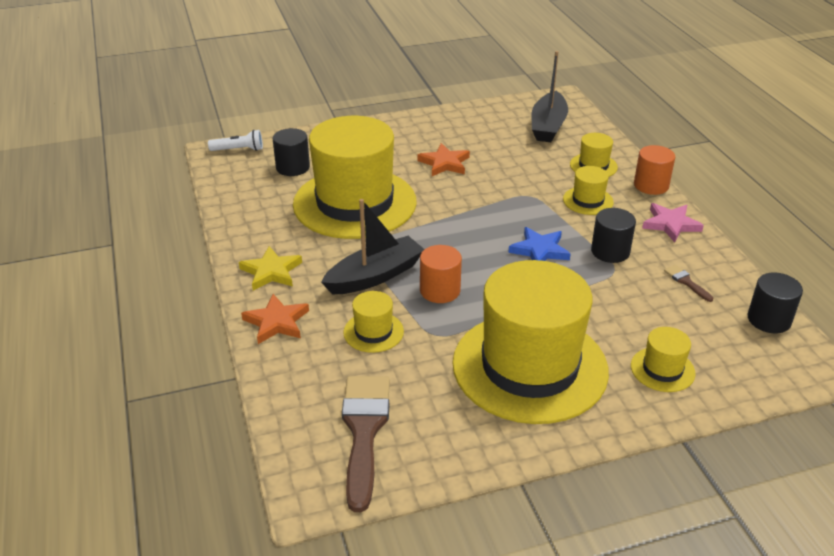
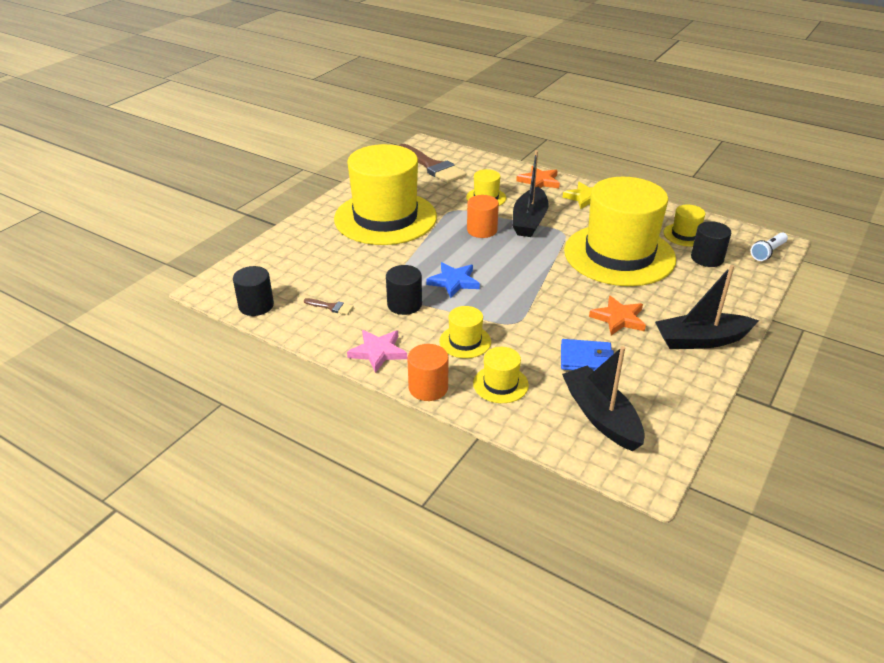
camera: 140 degrees right, 0 degrees up
(412, 129) = (701, 340): none -> black boat
(510, 153) = (585, 359): none -> blue wallet
(662, 369) = (310, 247): yellow hat -> yellow hat (685, 235)

